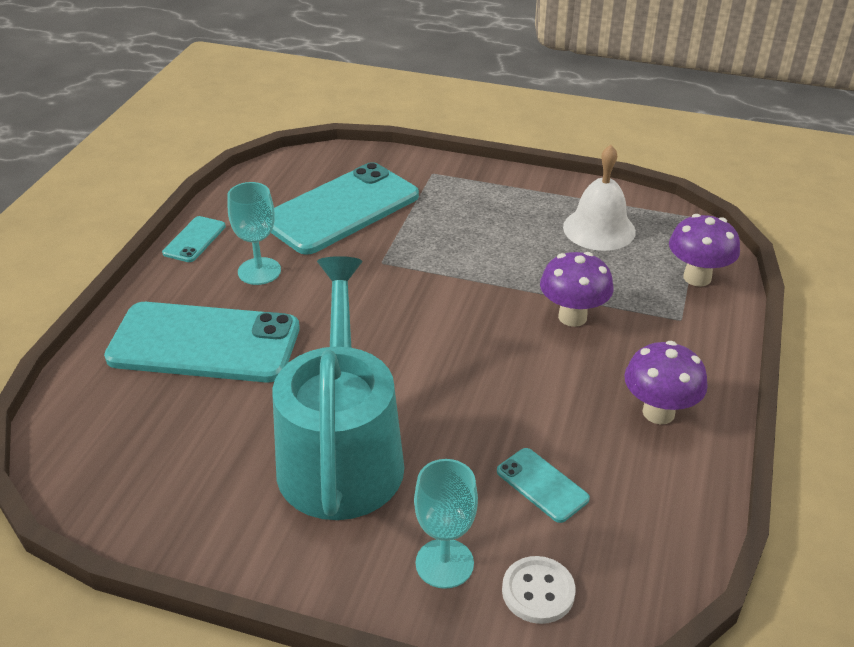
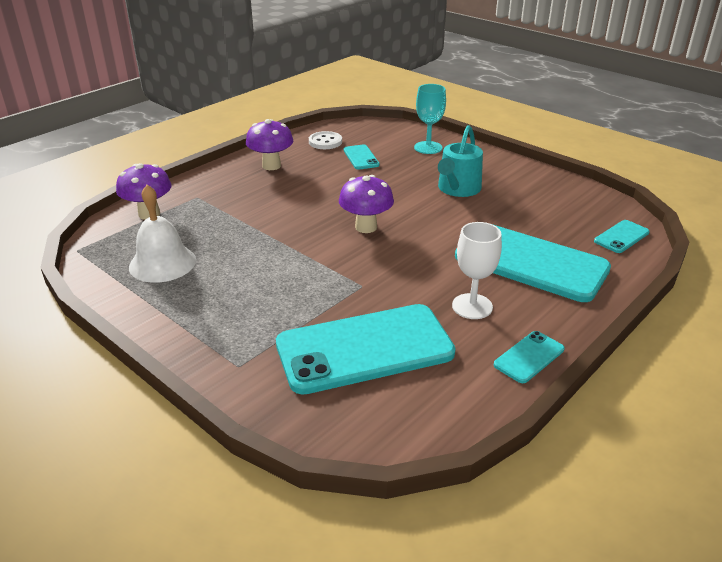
camera: 155 degrees left, 5 degrees down
(80, 425) = (621, 237): none -> turquoise phone
(259, 271) = (472, 306): turquoise goblet -> white goblet
(341, 454) = (457, 189): turquoise watering can -> turquoise watering can, size x0.58
(538, 591) = (394, 134): white button -> white button (325, 142)
(572, 317) = (260, 214): purple mushroom -> purple mushroom (366, 227)

